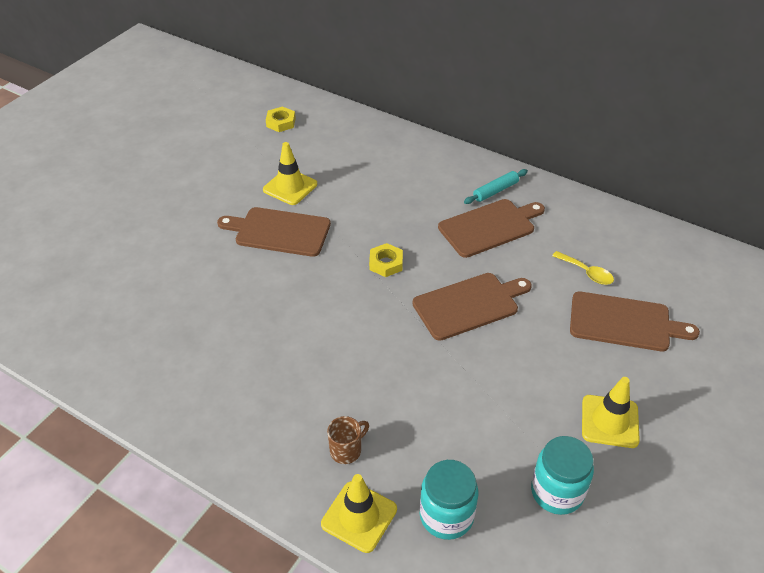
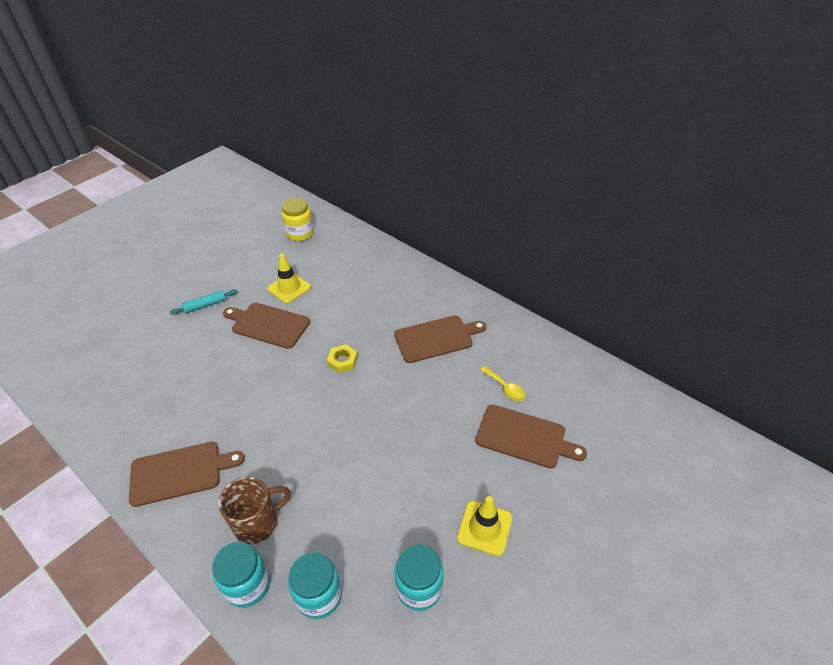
camera: 10 degrees right, 0 degrees up
(281, 122) = (300, 234): yellow nut -> yellow jar
(346, 450) = (257, 523): brown mug -> brown mug, size x1.69
(359, 516) = (248, 585): yellow traffic cone -> turquoise jar
(469, 305) = (398, 405): brown cutting board -> brown cutting board (180, 472)
(495, 191) = (451, 307): turquoise rolling pin -> turquoise rolling pin (205, 305)

